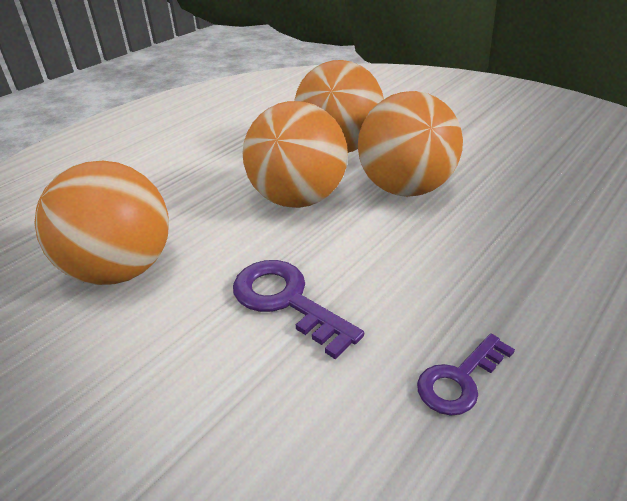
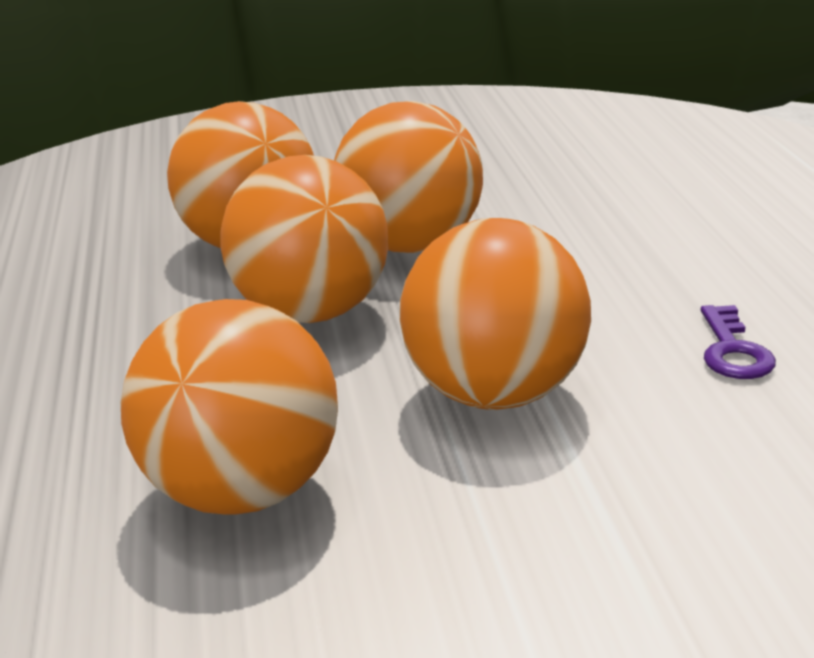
camera: 50 degrees left, 10 degrees down
(286, 300) = (494, 394): purple key -> orange ball

